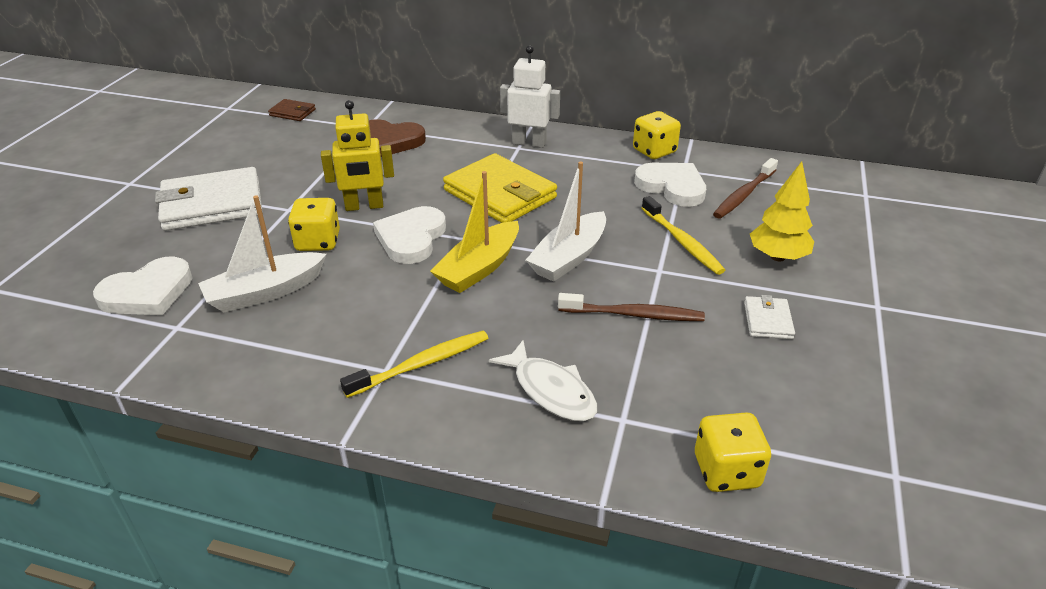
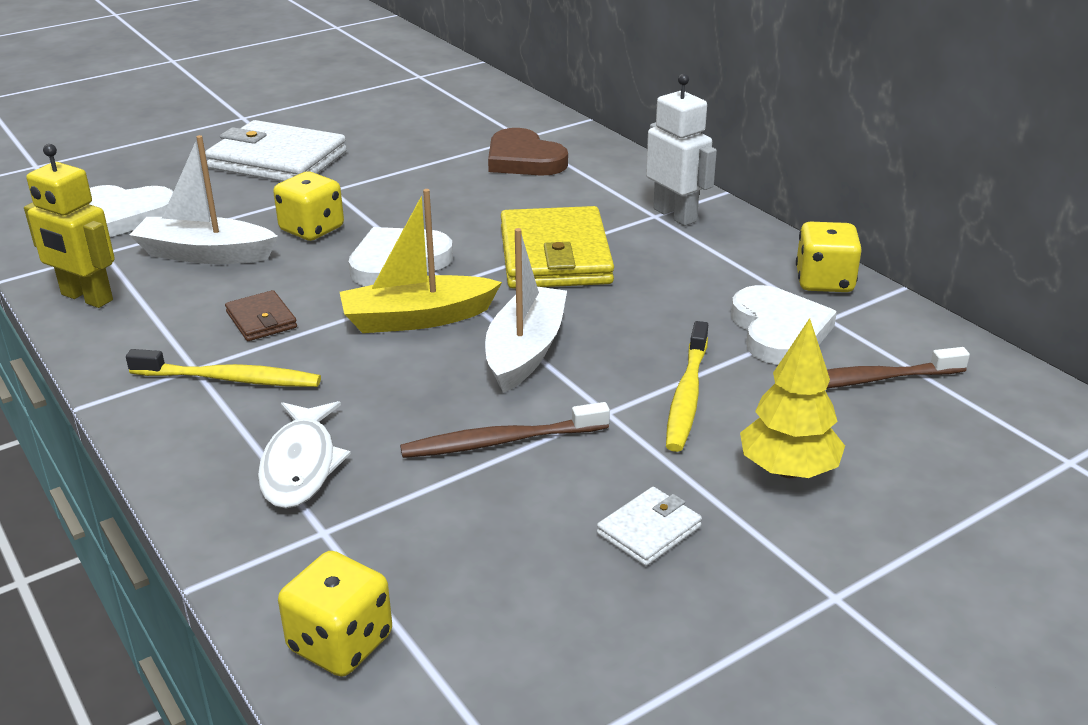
camera: 40 degrees right, 5 degrees down
(292, 112) = (471, 99): brown wallet -> brown wallet (261, 320)
(364, 206) = (401, 214): yellow robot -> yellow robot (86, 298)
(569, 257) = (525, 351): white boat -> white boat turned 120 degrees clockwise
(634, 315) = (500, 441): brown toothbrush -> brown toothbrush turned 120 degrees clockwise

